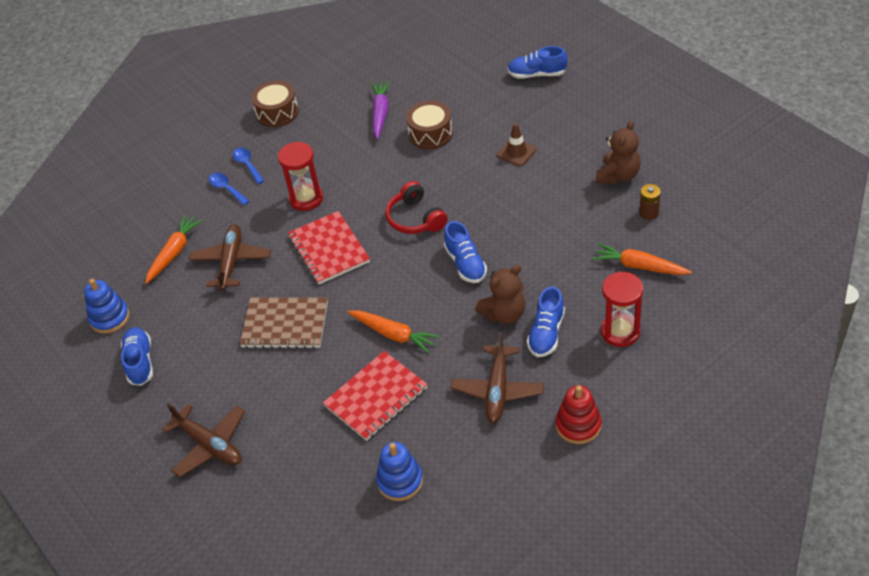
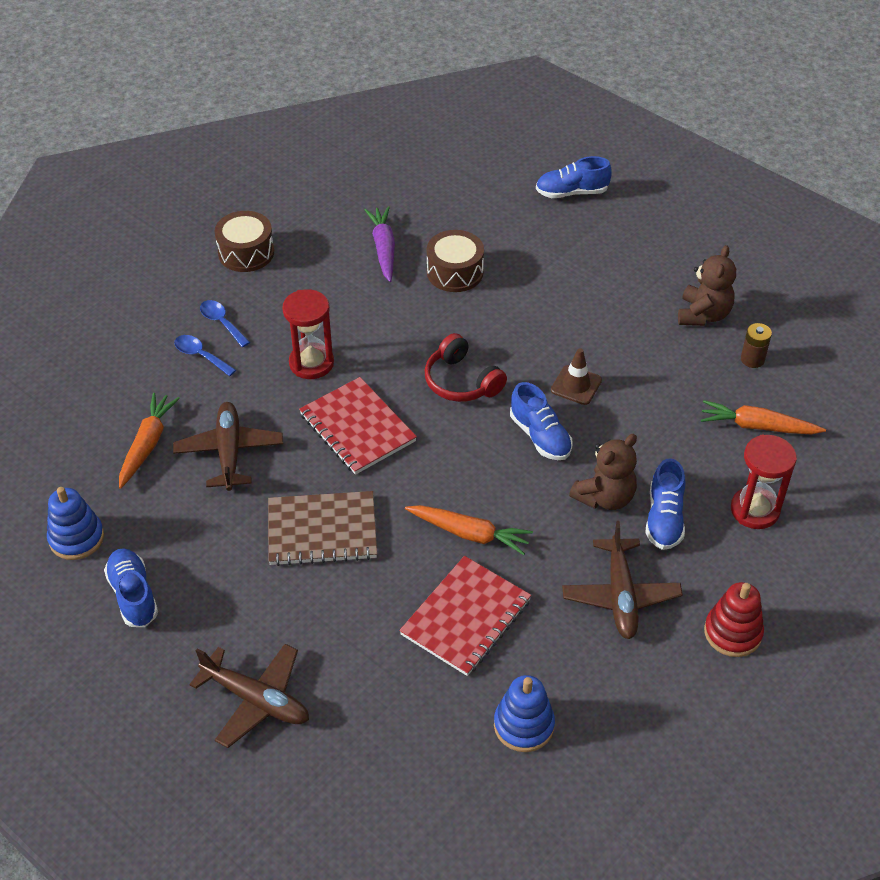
camera: 15 degrees left, 0 degrees up
(516, 152) = (570, 291): brown traffic cone -> brown traffic cone (576, 385)

